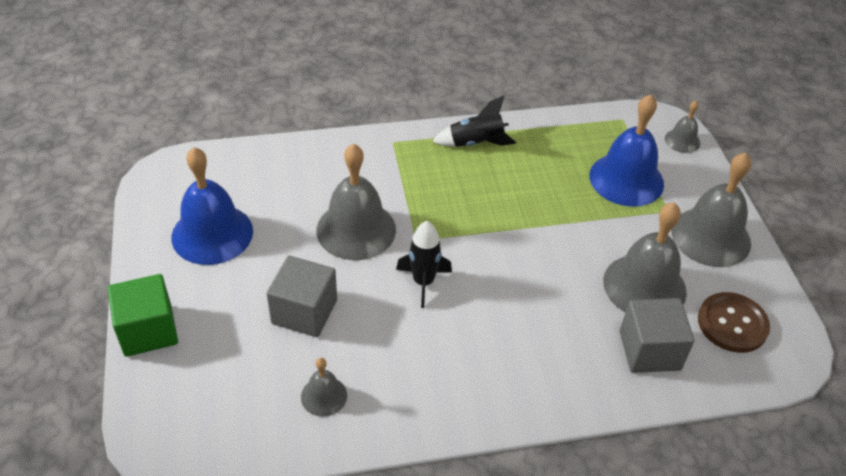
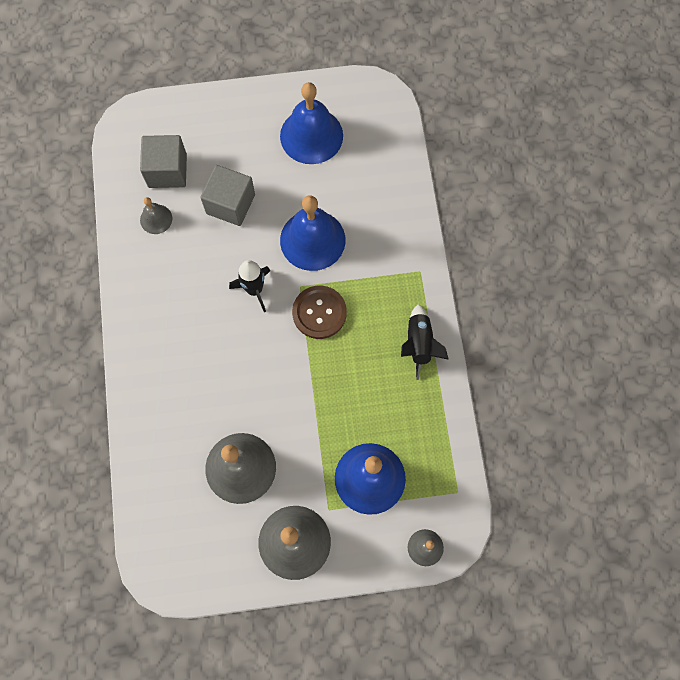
camera: 95 degrees right, 25 degrees up
(148, 330) = (220, 104): green cube -> none
(356, 229) = (312, 240): grey bell -> blue bell
(649, 350) = (175, 457): grey cube -> grey cube (167, 171)
(732, 324) = (196, 534): brown button -> brown button (319, 313)

